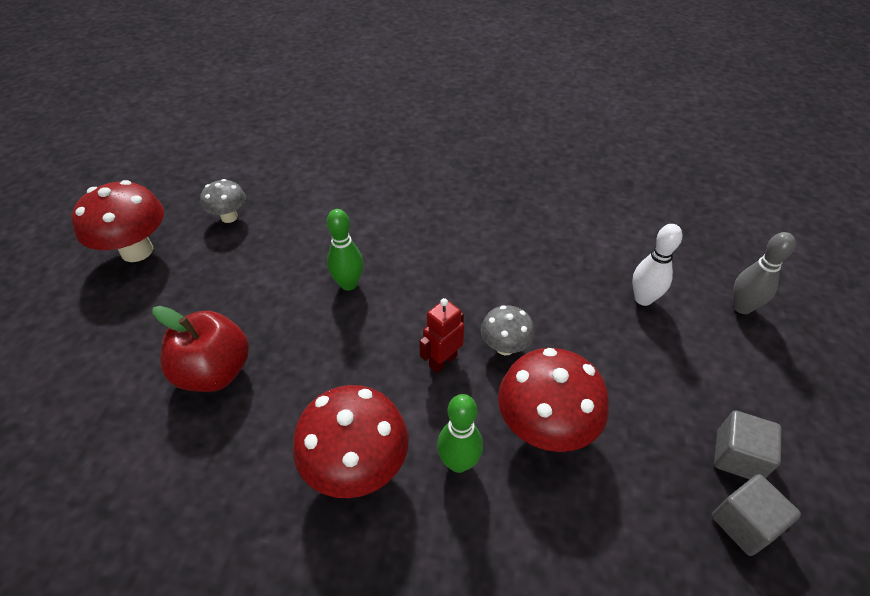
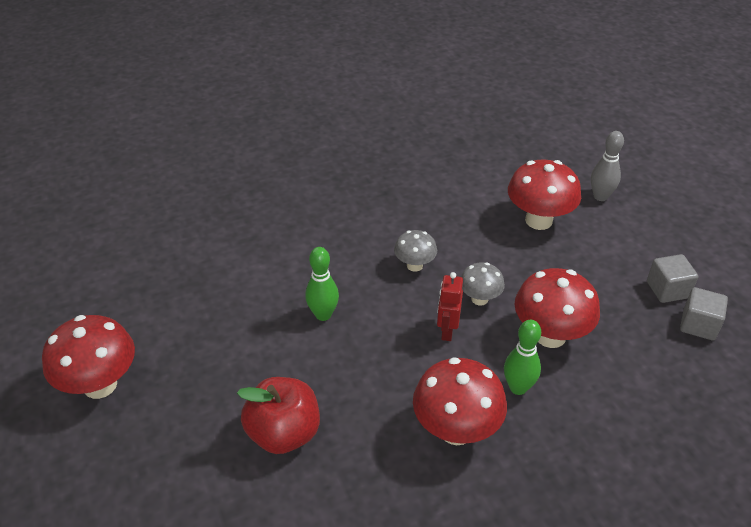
camera: 35 degrees left, 5 degrees down
(229, 217) = (158, 314): grey mushroom -> grey mushroom (414, 265)
(643, 299) = (538, 220): white bowling pin -> red mushroom

